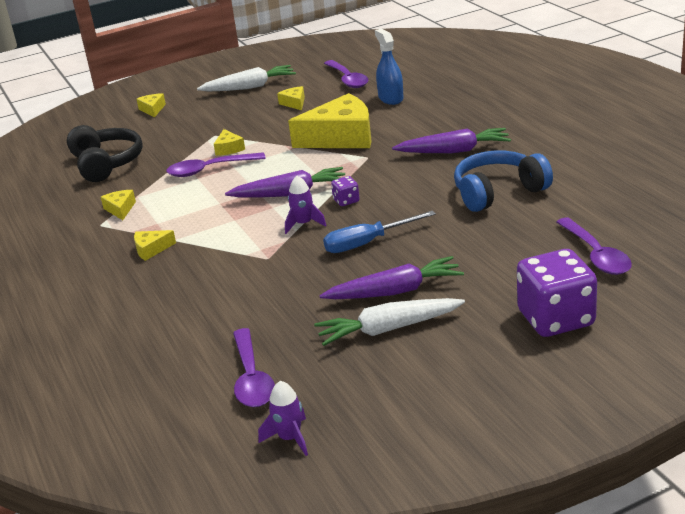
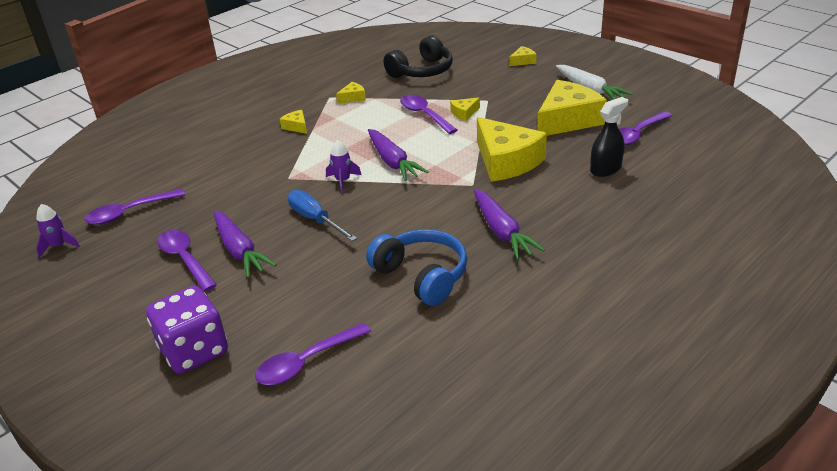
camera: 70 degrees right, 5 degrees up
(294, 103) = (567, 120): yellow cheese -> yellow cheese, size x2.33
(346, 201) = (386, 192): purple dice -> none
(388, 329) = (185, 259): white carrot -> purple spoon
(390, 98) = (605, 169): blue spray bottle -> black spray bottle

